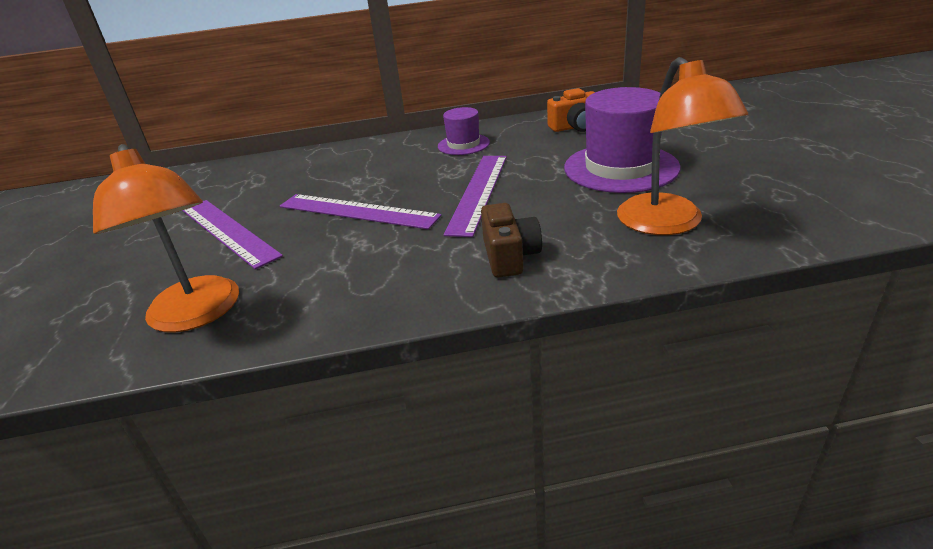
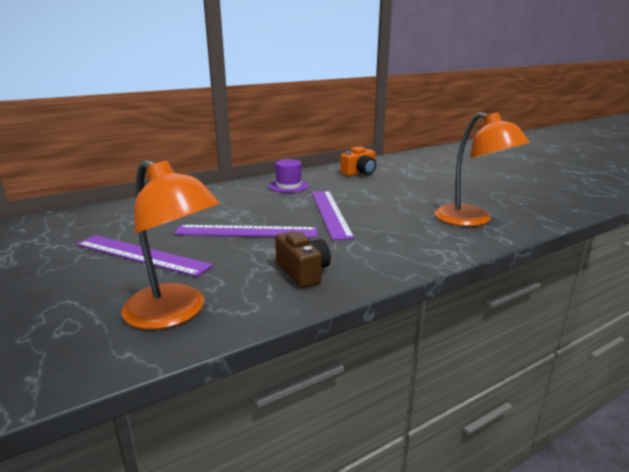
camera: 25 degrees left, 10 degrees down
(509, 256) = (391, 246): brown camera -> brown camera (303, 272)
(620, 168) = (412, 193): purple hat -> none

